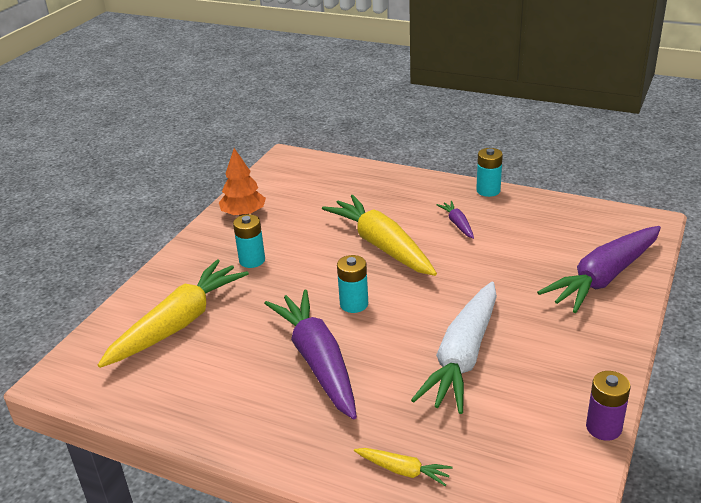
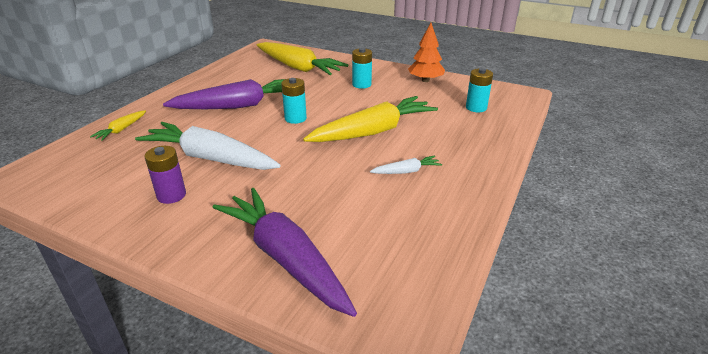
camera: 90 degrees right, 0 degrees up
(457, 224) = (406, 171): purple carrot -> white carrot
(488, 190) = (478, 197): turquoise battery -> turquoise battery (476, 108)
(603, 428) = (83, 215): purple battery -> purple battery (171, 195)

